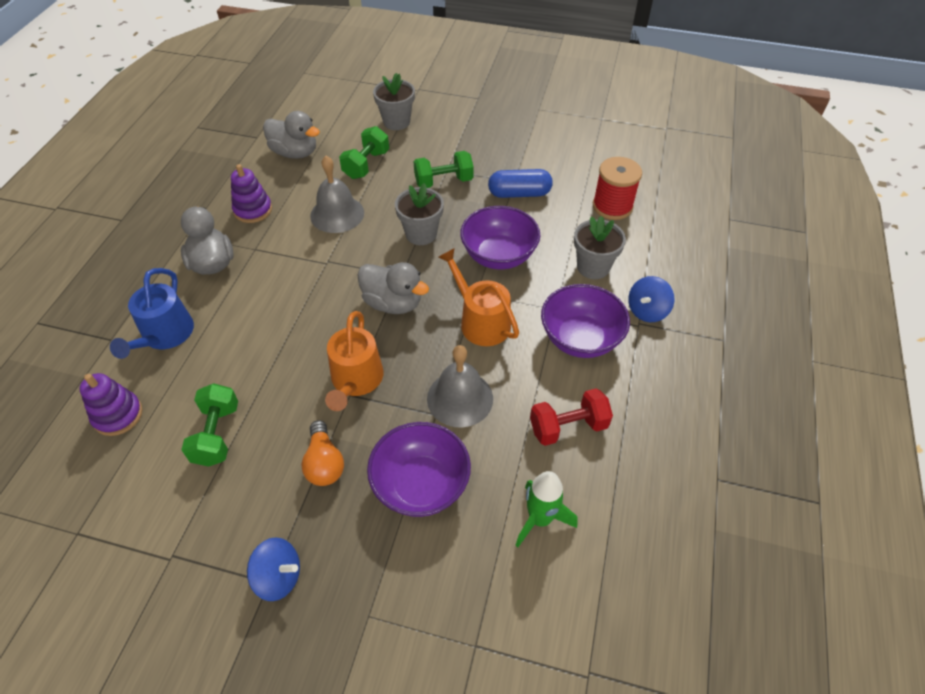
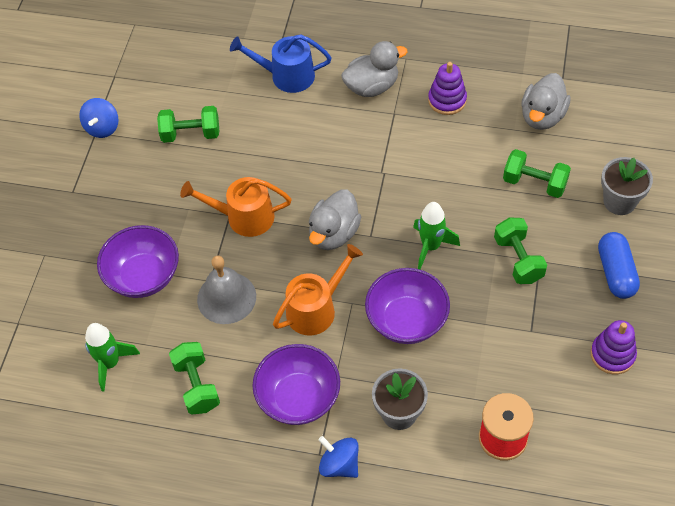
camera: 90 degrees right, 5 degrees up
(118, 415) = (208, 69): purple stacking toy -> purple stacking toy (612, 355)
(278, 577) = (76, 197): blue spinning top -> blue spinning top (102, 128)
(324, 463) = (164, 208): orange light bulb -> none
(337, 214) = (451, 169): grey bell -> none
(421, 234) = (431, 246): grey flower pot -> green rocket
(519, 193) = (510, 337): blue capsule -> blue capsule (616, 272)
(568, 427) = (197, 385): red dumbbell -> green dumbbell

